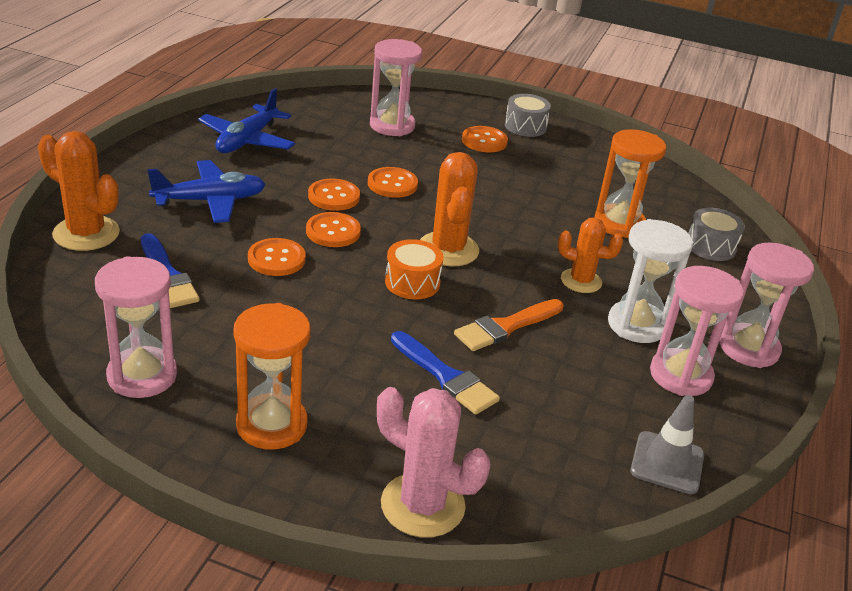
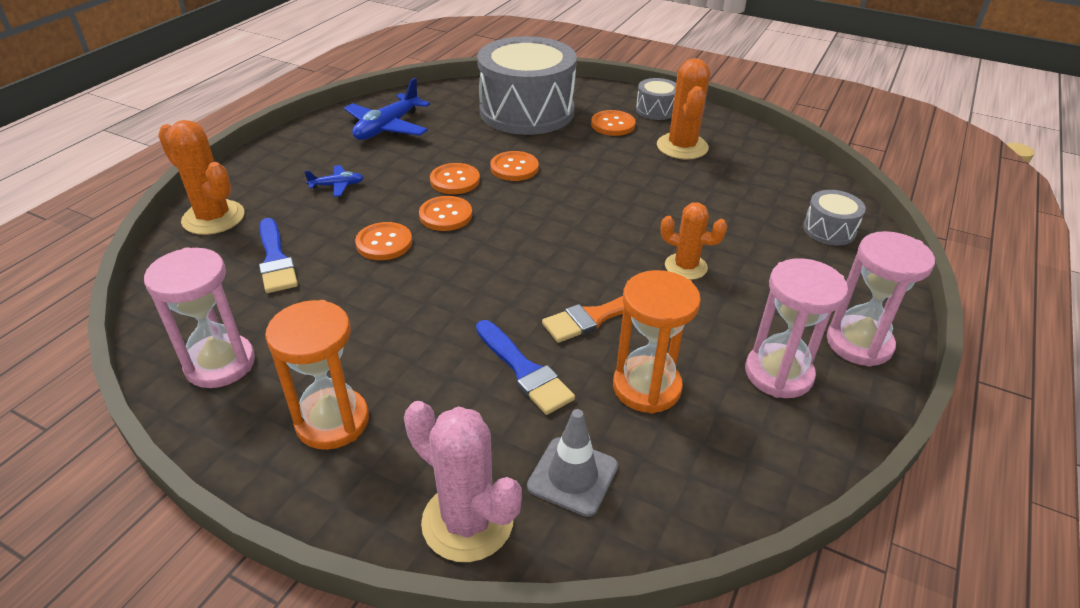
camera: 10 degrees right, 5 degrees up
(210, 201) = (337, 185): blue plane -> blue plane, size x0.52
(392, 126) = (526, 111): pink hourglass -> grey drum
(412, 282) = (512, 267): orange drum -> none
(448, 249) = (555, 233): orange cactus -> orange cactus (682, 147)
(619, 224) = (735, 206): orange hourglass -> orange hourglass (646, 387)
(636, 325) = (738, 315): white hourglass -> none
(667, 463) = (749, 479): grey traffic cone -> grey traffic cone (572, 476)

